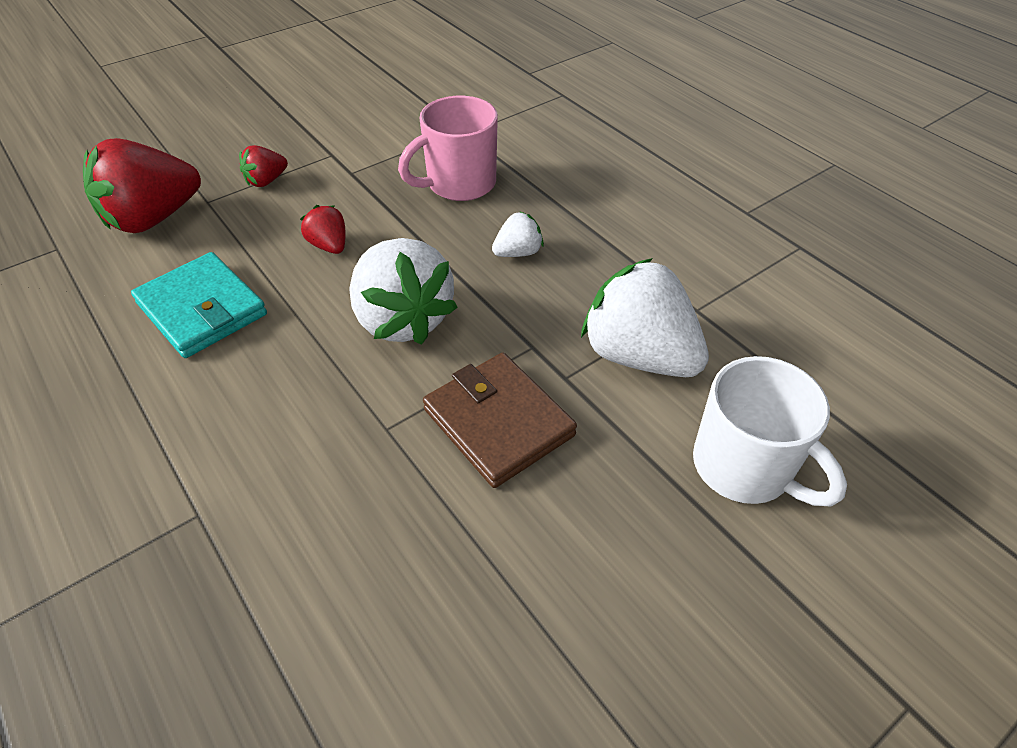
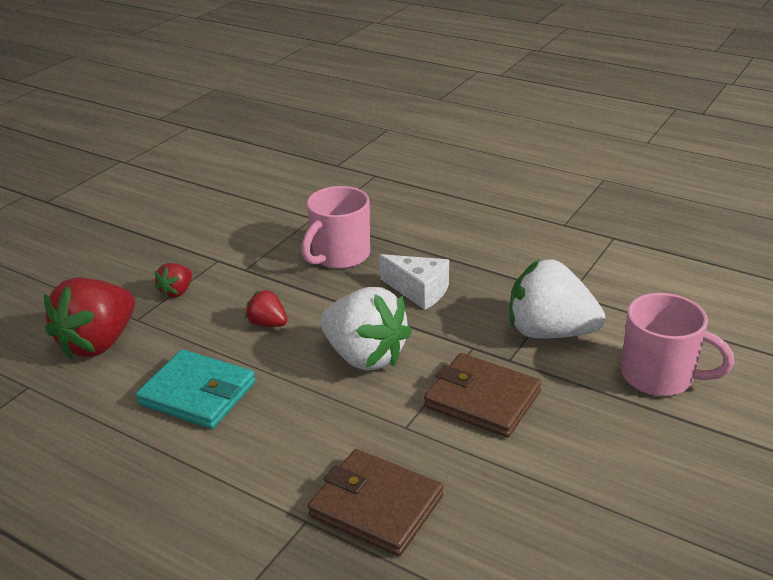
camera: 20 degrees left, 15 degrees down
(283, 526) = (376, 506): none -> brown wallet
(518, 253) = (419, 291): white strawberry -> white cheese
(744, 467) = (660, 376): white mug -> pink mug

